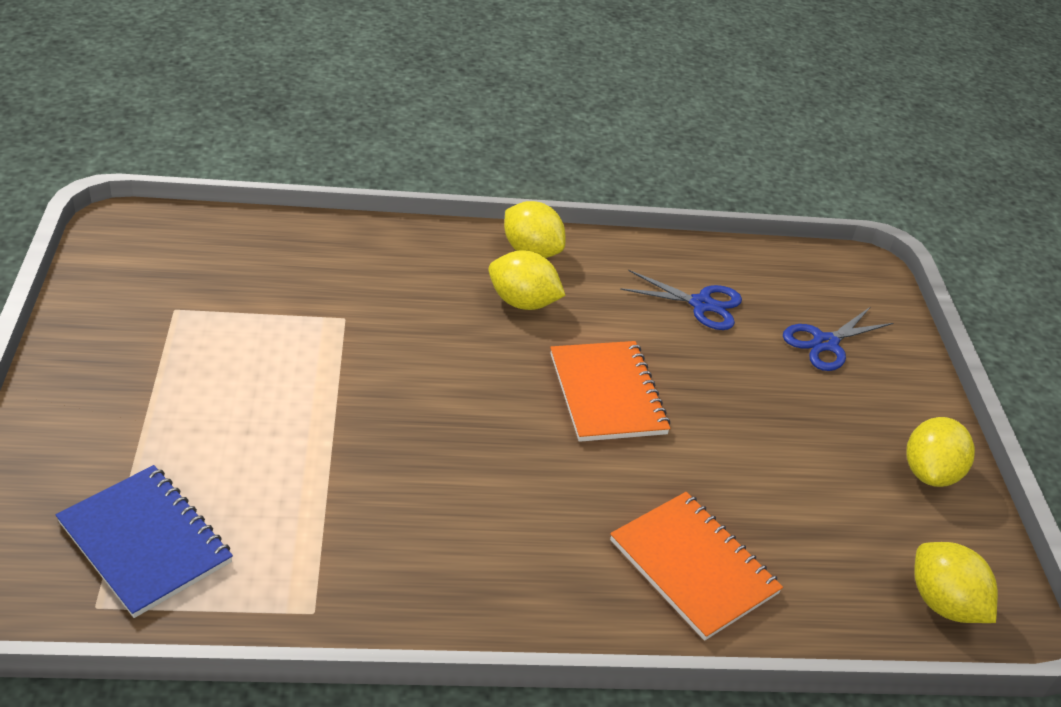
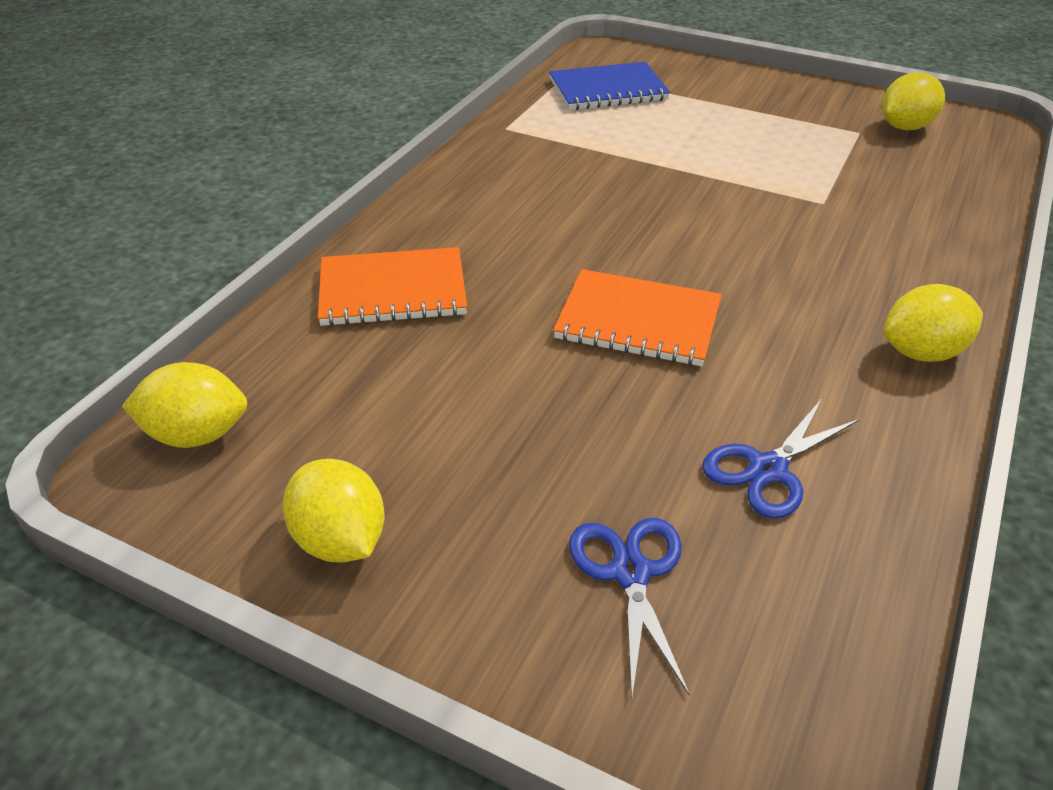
camera: 125 degrees right, 0 degrees up
(522, 302) = (817, 314): yellow lemon -> yellow lemon (905, 127)

